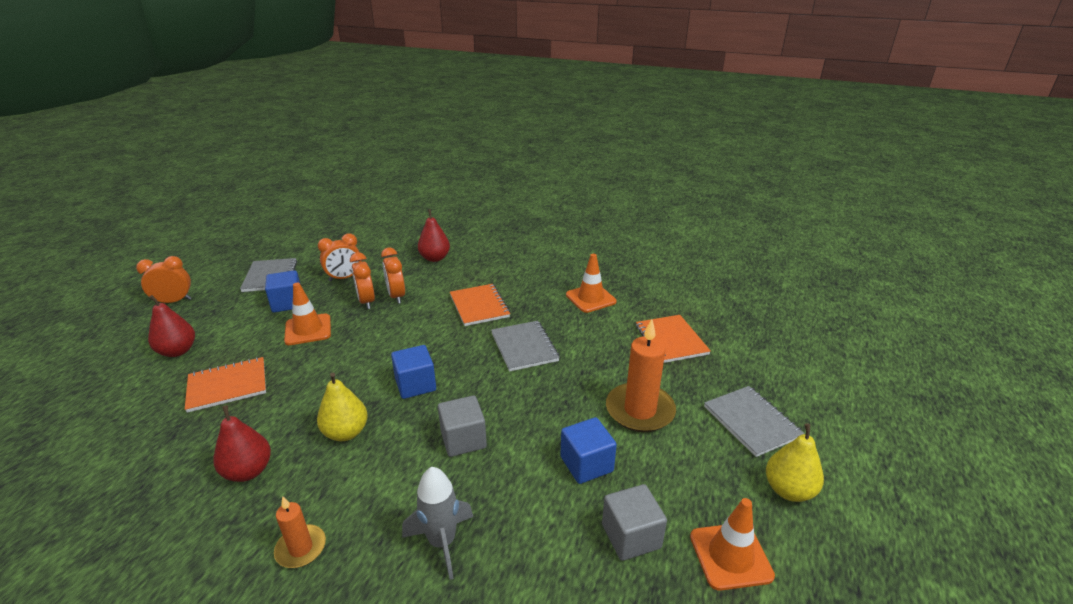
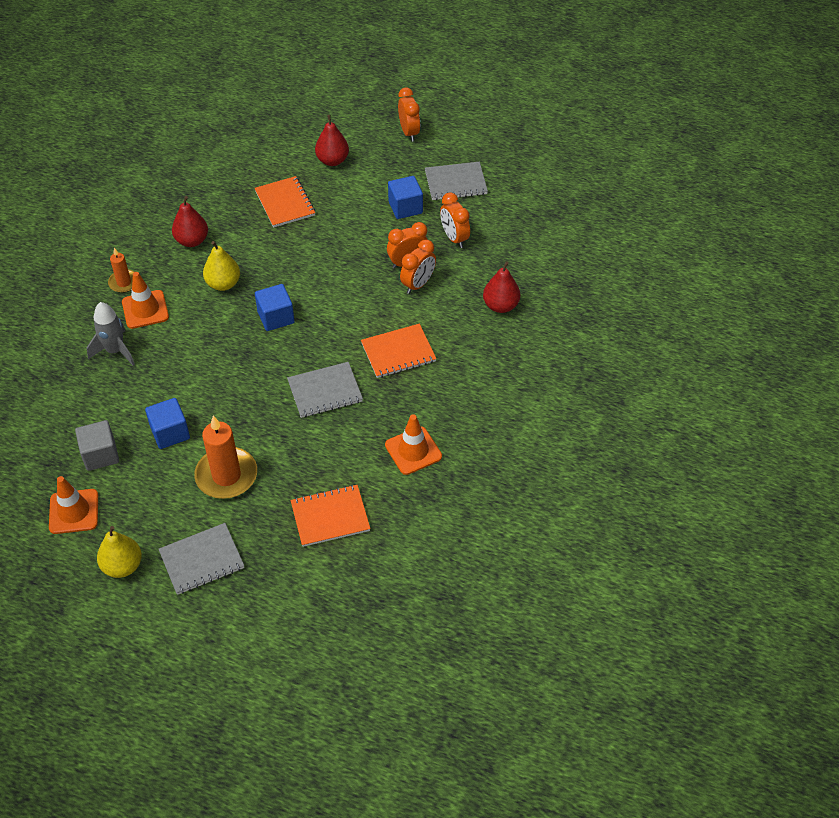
camera: 90 degrees right, 20 degrees up
(308, 330) = (360, 232): orange traffic cone -> orange traffic cone (145, 309)
(396, 296) = (418, 284): orange clock -> orange clock turned 150 degrees clockwise
(463, 439) = (207, 354): grey cube -> none

